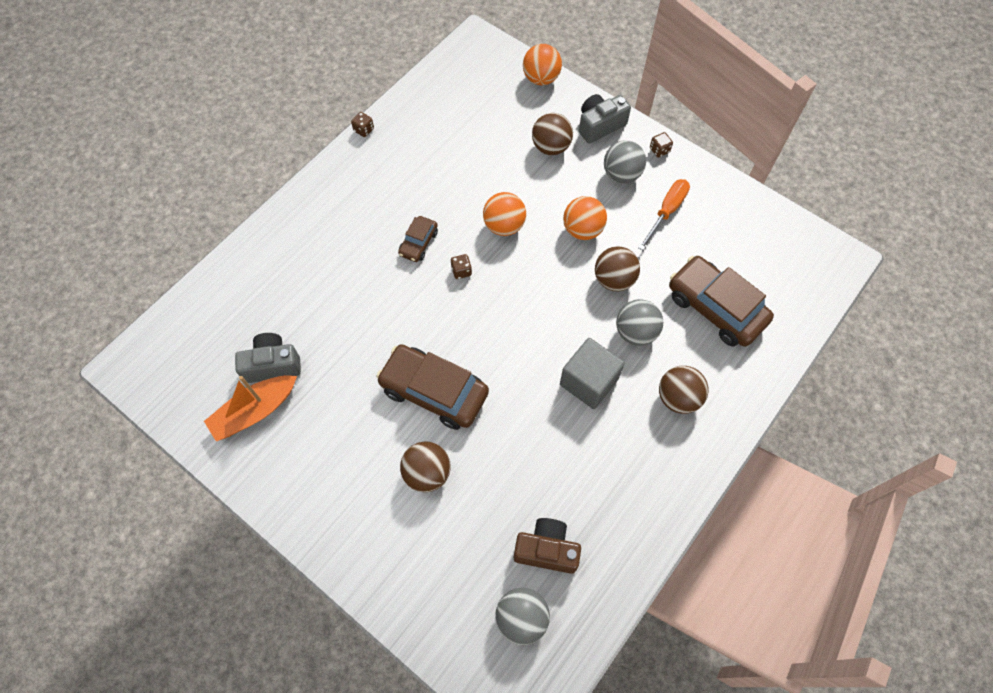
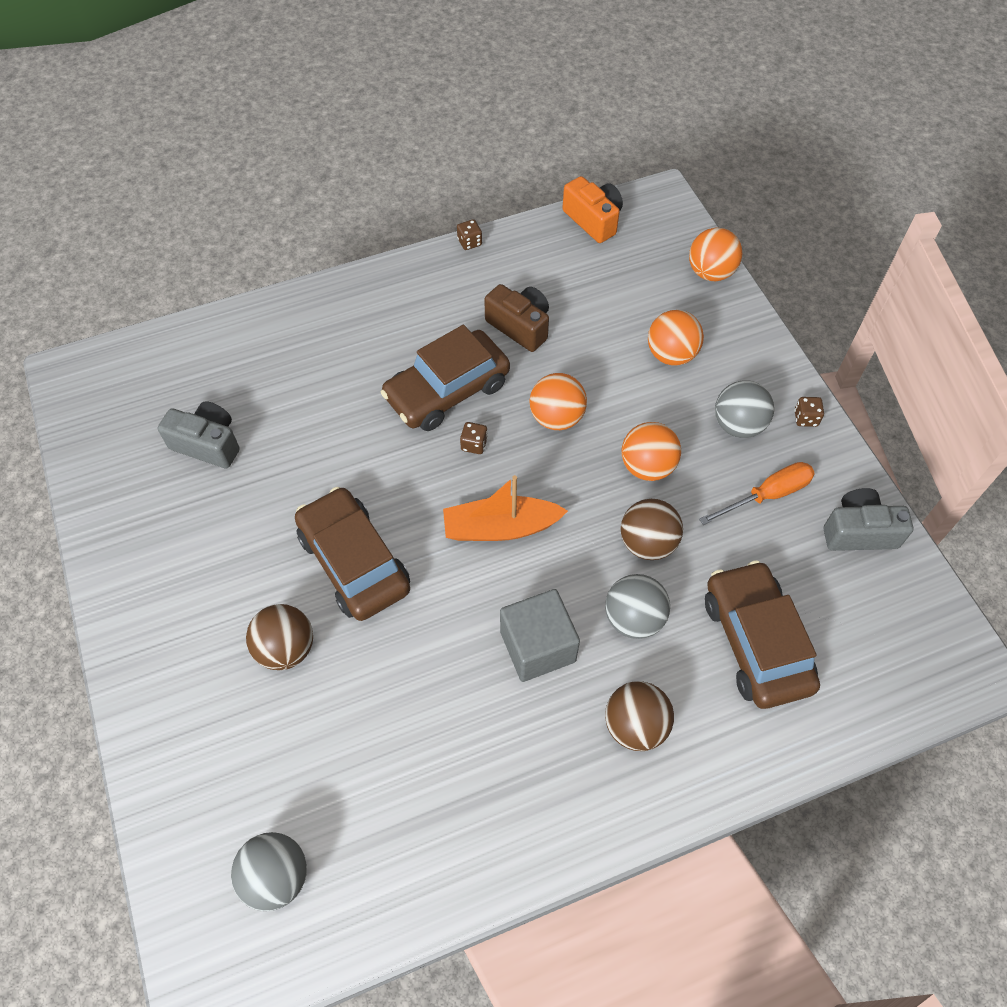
camera: 30 degrees right, 5 degrees down
(255, 411) = (157, 483): orange boat -> orange boat (500, 528)
(418, 243) = (447, 391): brown car -> brown car, size x1.97
(440, 75) = (593, 220): none -> orange camera
(546, 549) = (358, 814): brown camera -> brown camera (520, 326)
(551, 147) = (671, 354): brown ball -> orange ball
(600, 125) = (748, 356): grey camera -> grey camera (859, 531)

